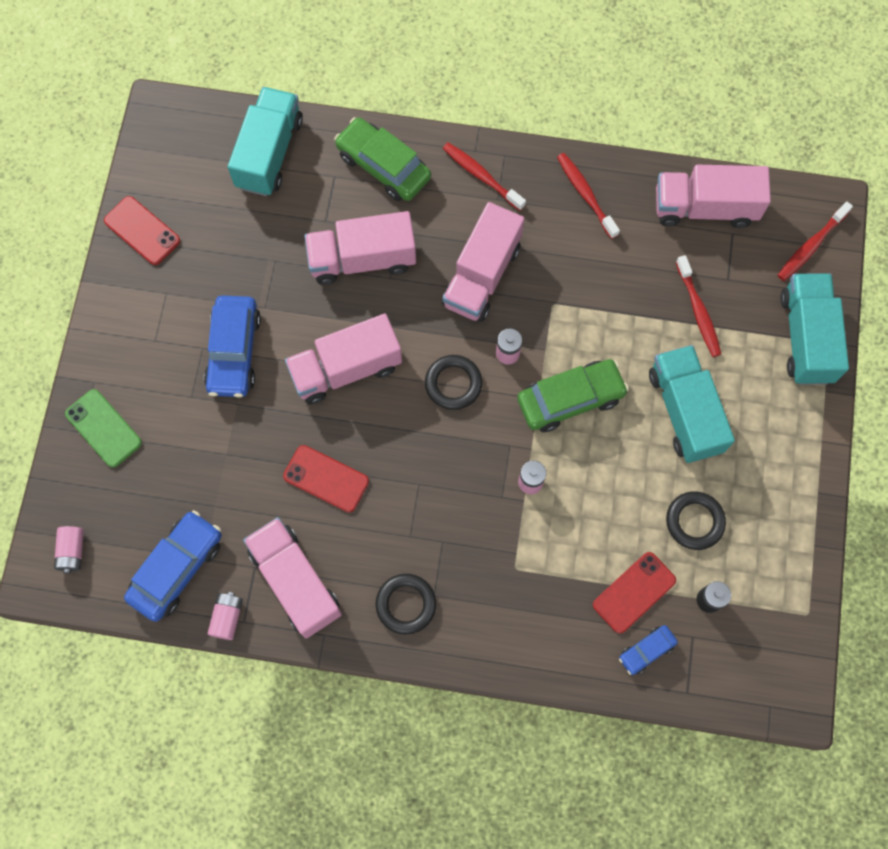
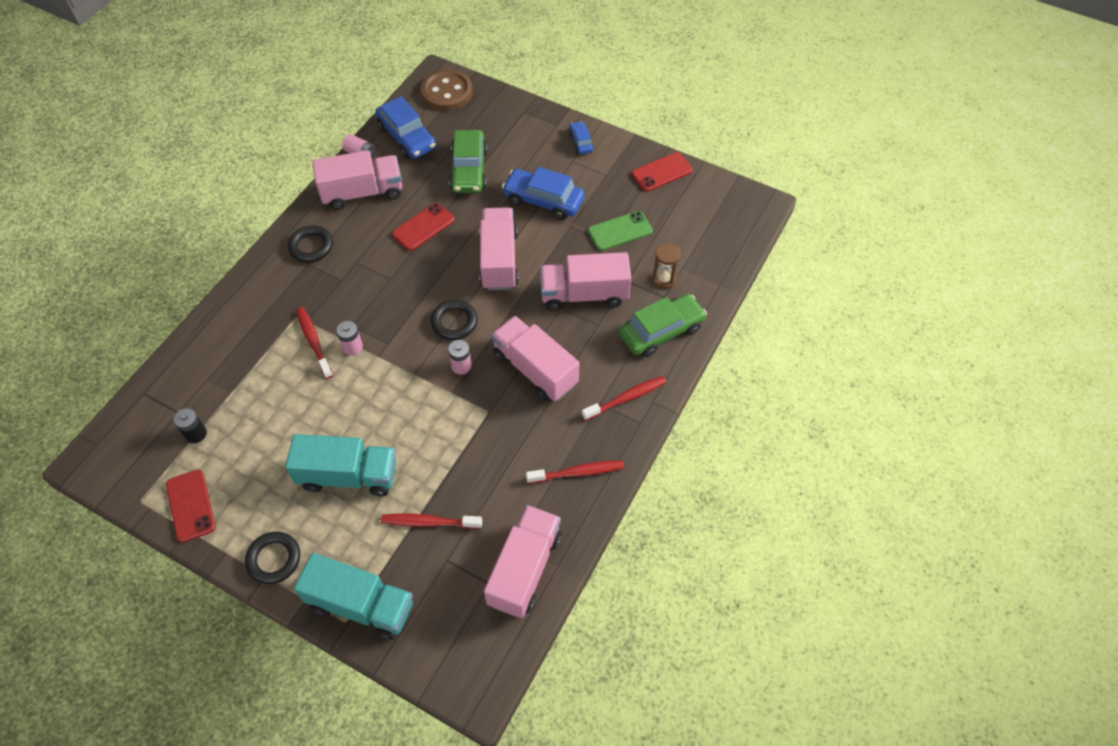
camera: 110 degrees right, 15 degrees down
(72, 551) = (447, 92): pink battery -> brown button
(103, 428) = (521, 122): green phone -> green phone (620, 231)
(269, 153) = (700, 261): turquoise truck -> none
(309, 183) = (664, 279): none -> brown hourglass
(362, 259) = (584, 294): pink truck -> pink truck turned 105 degrees counterclockwise
(570, 399) = (402, 396): green car -> green car (469, 170)
(634, 592) = (233, 385): red phone -> red phone (191, 505)
(646, 651) = (188, 378): blue car -> blue car (581, 142)
(694, 521) = (258, 447): black ring -> black ring (274, 559)
(811, 246) = (446, 651): red toothbrush -> red toothbrush (314, 341)

